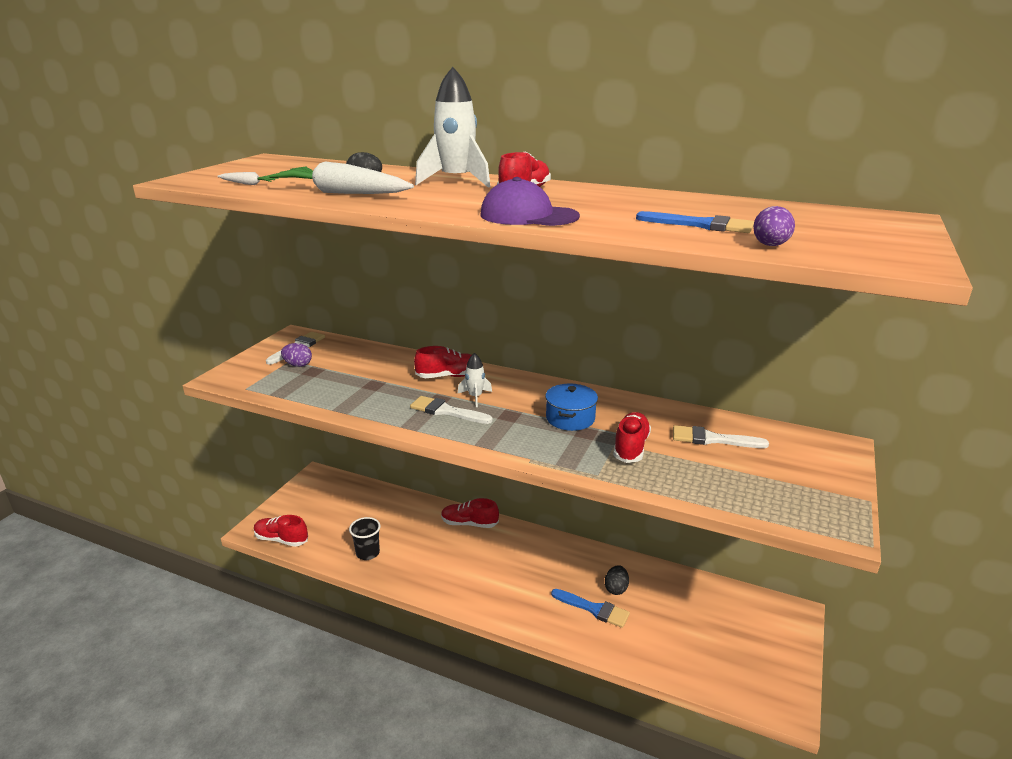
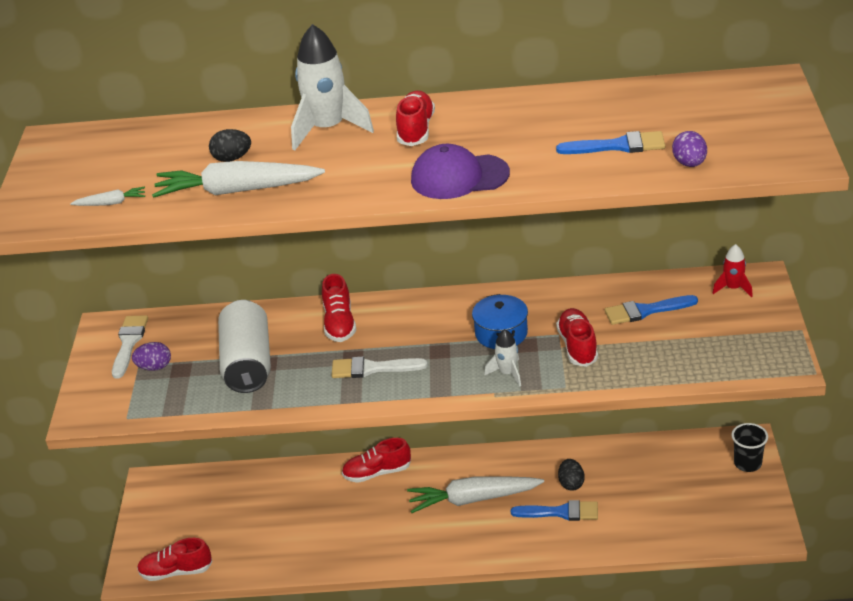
camera: 20 degrees left, 10 degrees up
(361, 381) = (248, 363): none -> white can
(368, 553) = (288, 548): black cup -> black cup (747, 463)
(449, 376) = (339, 323): red shoe -> red shoe turned 120 degrees clockwise
(475, 397) = (388, 340): white rocket -> white rocket (507, 373)
(528, 570) = (473, 499): none -> white carrot
(712, 439) = (645, 311): white brush -> blue brush
(810, 446) = (733, 288): none -> red rocket

